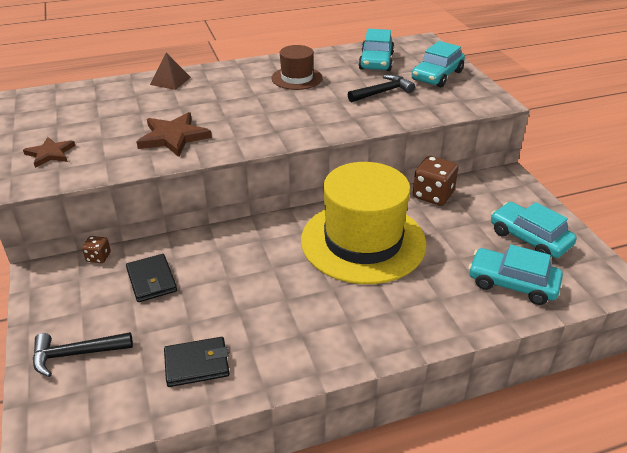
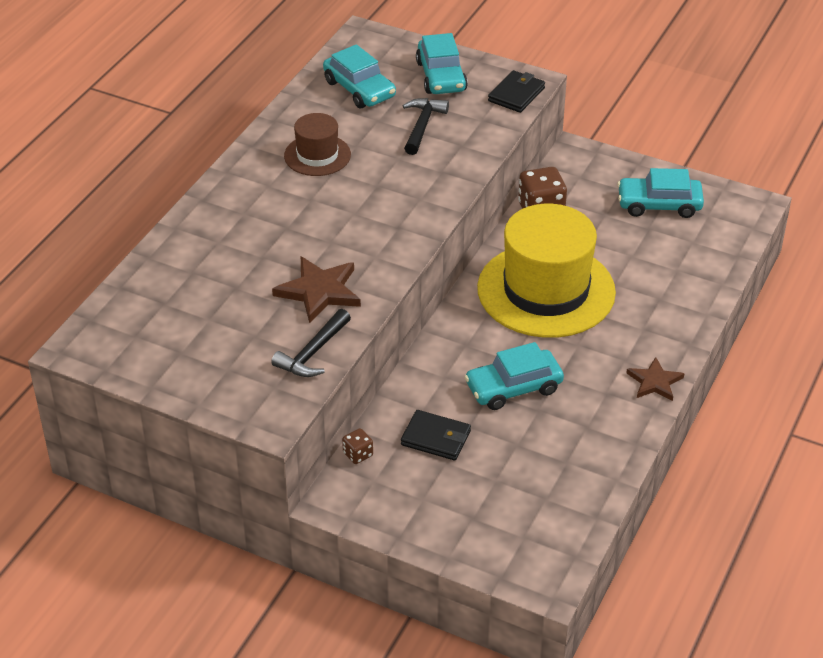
camera: 45 degrees left, 5 degrees up
(50, 154) = (238, 381): brown star -> brown star (654, 382)
(76, 354) = (476, 526): black hammer -> black hammer (313, 353)
(170, 81) = (195, 234): brown pyramid -> none
(197, 364) = (570, 465): black wallet -> black wallet (516, 94)
(512, 283) = (691, 252): turquoise car -> turquoise car (513, 388)

